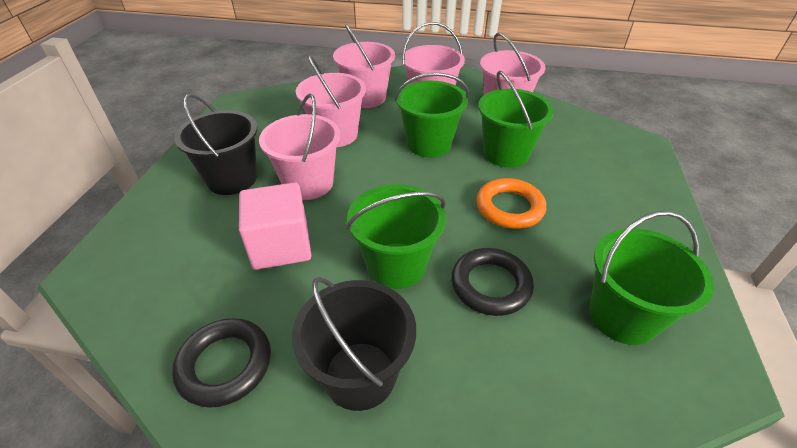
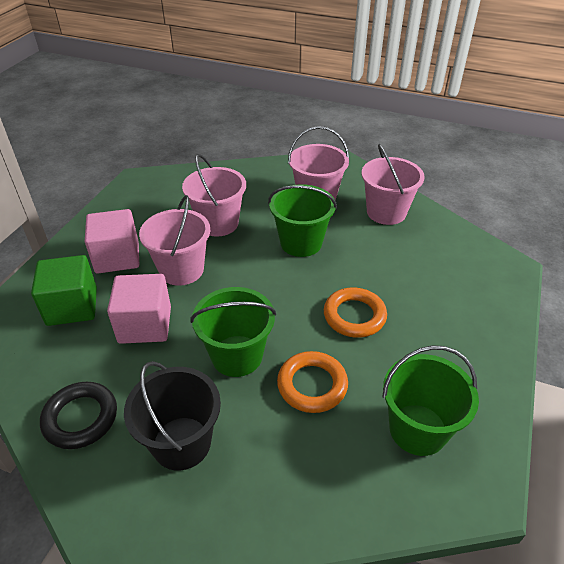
camera: 10 degrees right, 0 degrees up
(189, 236) = (72, 306): none -> green cube
(232, 179) = (117, 257): black bucket -> pink cube
(366, 98) = (256, 187): pink bucket -> none
(490, 285) = (312, 385): black ring -> orange ring
(506, 153) = (370, 261): green bucket -> none

